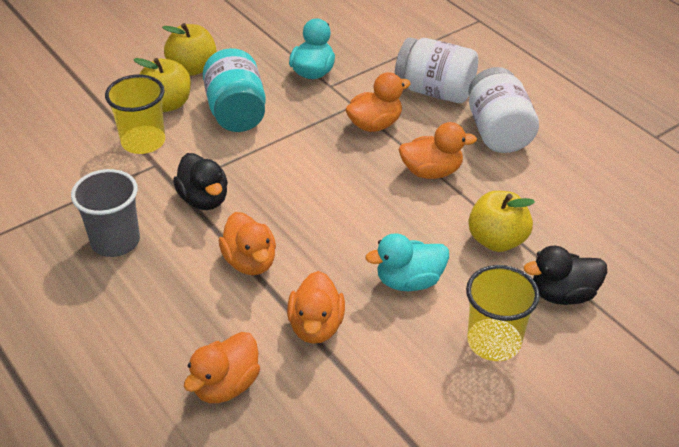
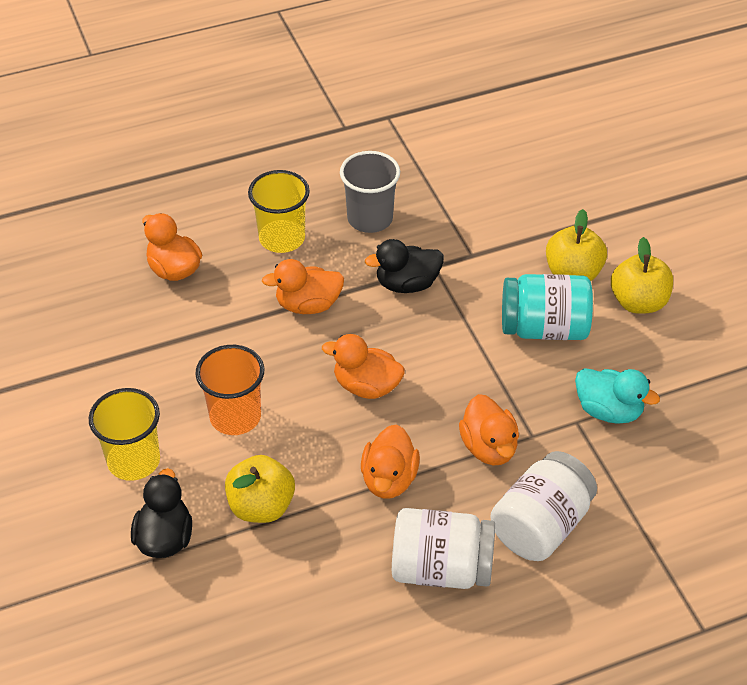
camera: 105 degrees right, 5 degrees up
(143, 142) = (511, 249): yellow cup -> yellow cup (282, 238)
(316, 326) = (210, 337): orange duck -> orange duck (366, 386)
(409, 281) = (235, 416): turquoise duck -> orange cup

